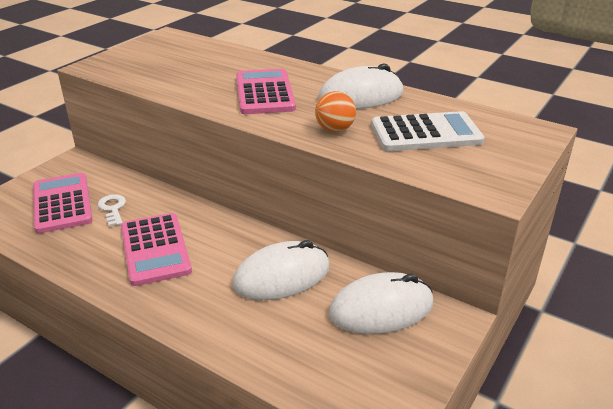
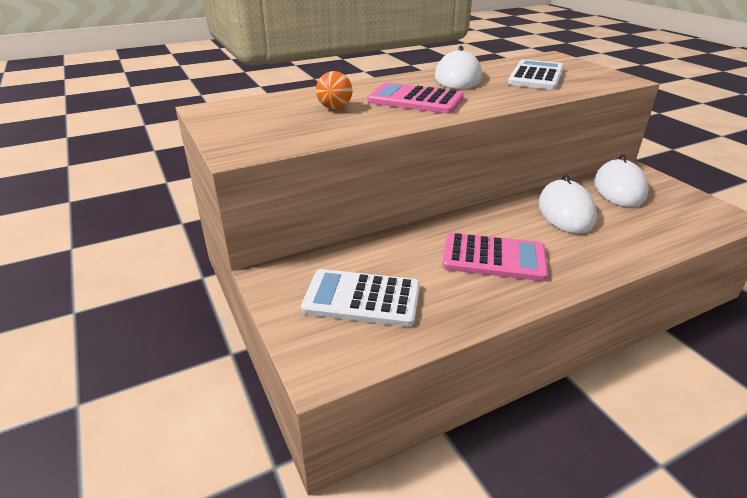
camera: 60 degrees left, 0 degrees up
(62, 203) = (362, 298): pink calculator -> white calculator
(113, 209) = (402, 268): white key -> none
(335, 130) = (509, 94): orange ball -> orange ball (334, 108)

